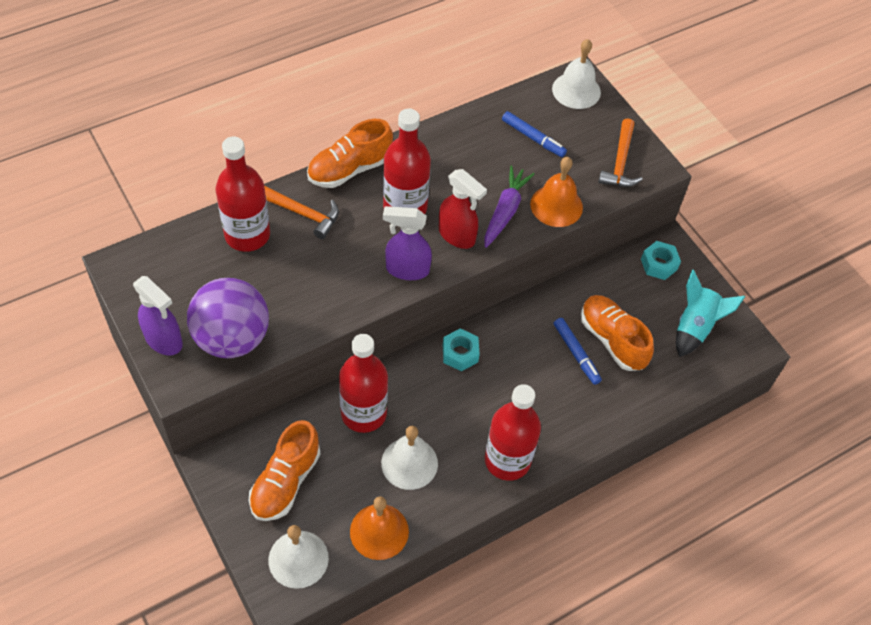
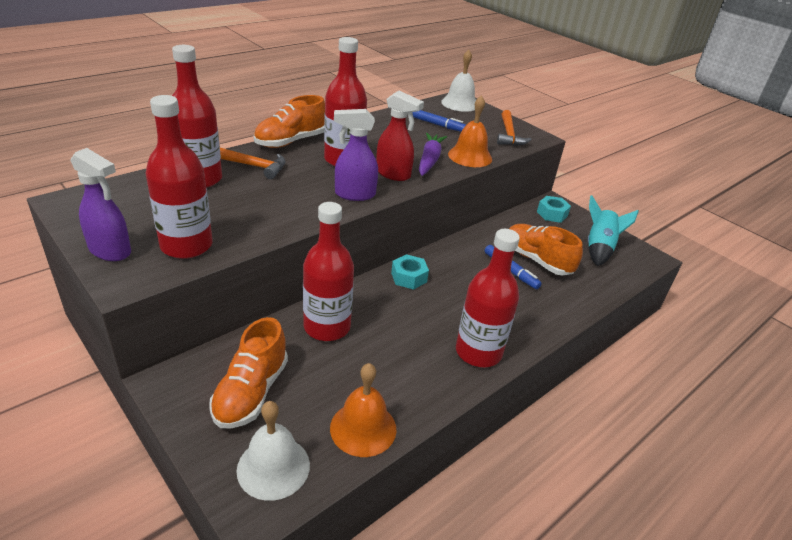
camera: 10 degrees left, 20 degrees down
(232, 338) = (186, 246): purple ball -> red bottle
(409, 463) = (382, 363): white bell -> none

